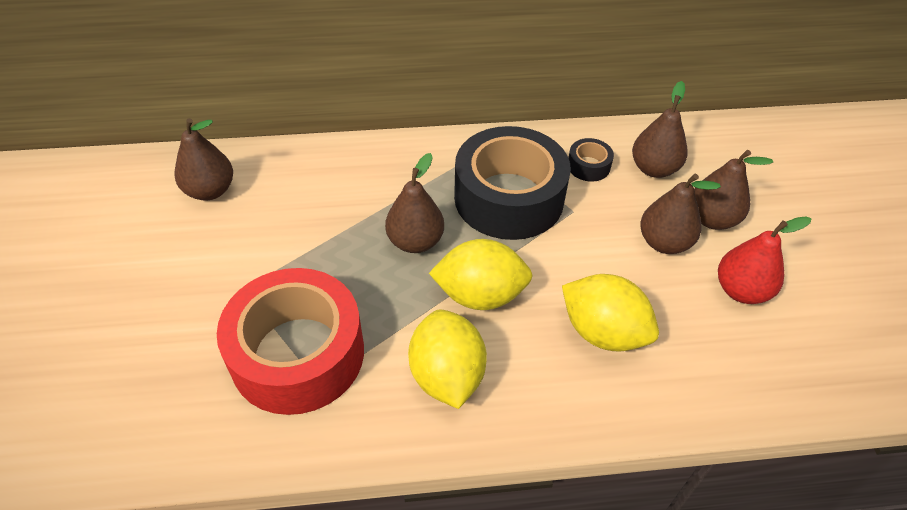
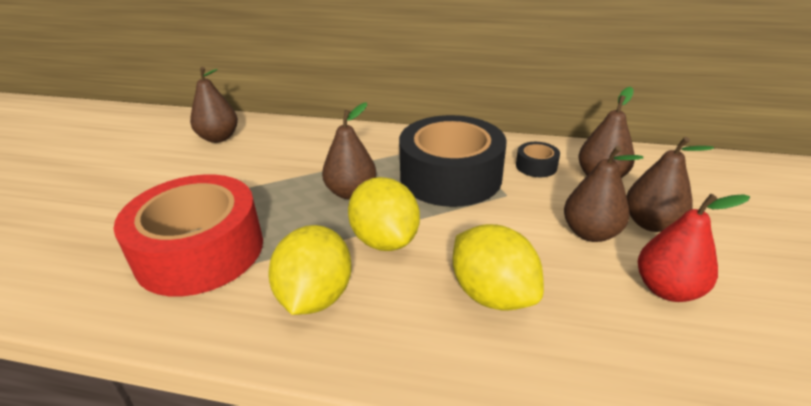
camera: 20 degrees right, 15 degrees down
(480, 295) = (385, 240): yellow lemon -> yellow lemon turned 45 degrees clockwise

